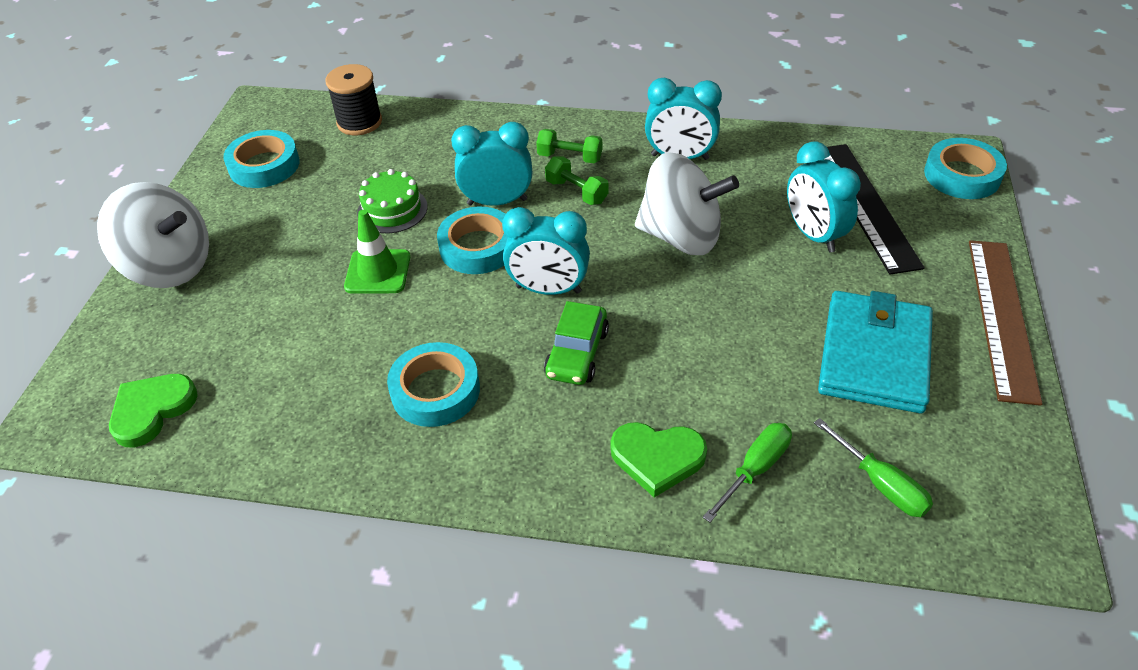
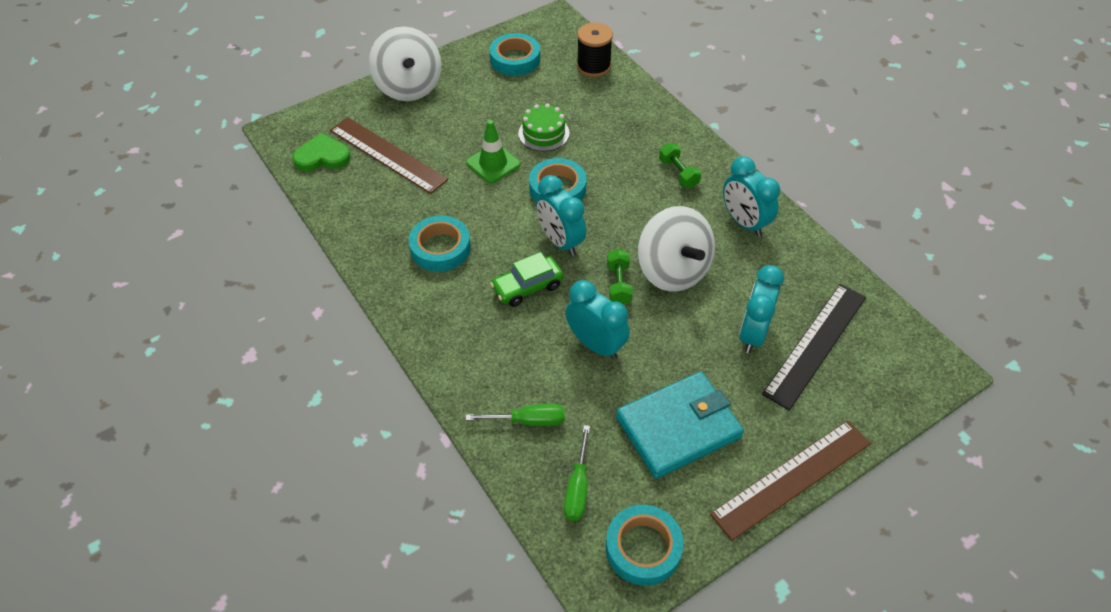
camera: 45 degrees right, 5 degrees up
(238, 348) = (387, 155): none -> brown ruler
(497, 201) = (602, 170): turquoise clock -> turquoise clock (596, 344)
(576, 192) = (652, 197): green dumbbell -> green dumbbell (618, 284)
(657, 458) = (491, 371): green heart -> none
(962, 175) = (917, 380): turquoise tape -> turquoise tape (643, 548)

